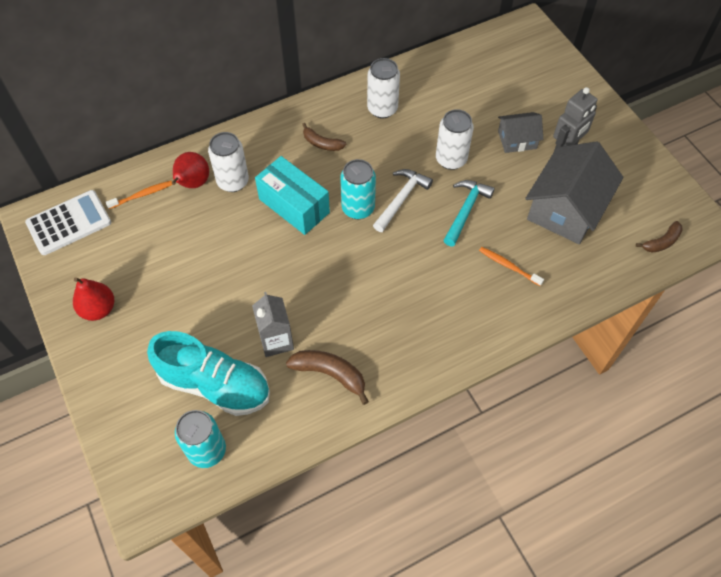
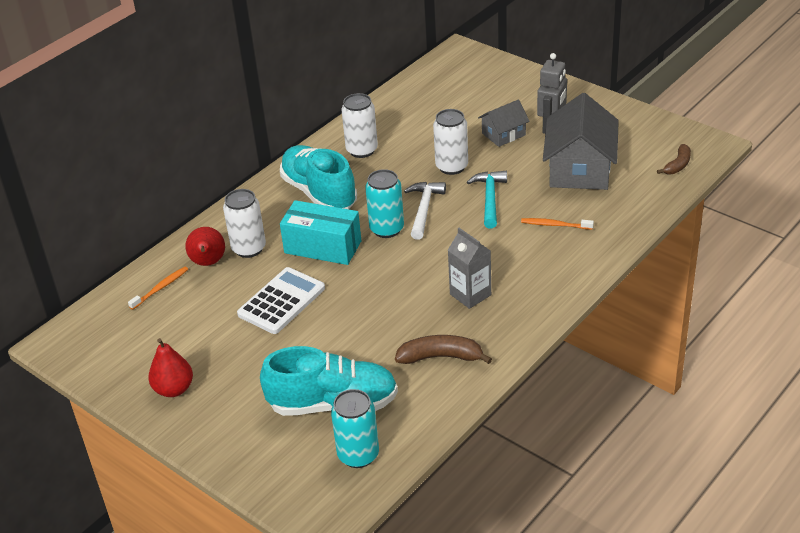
camera: 20 degrees left, 20 degrees down
(69, 223) = (96, 334): white calculator -> white calculator (281, 301)
(276, 341) = (372, 351): grey carton -> grey carton (470, 294)
(322, 143) = (319, 193): brown banana -> turquoise shoe

